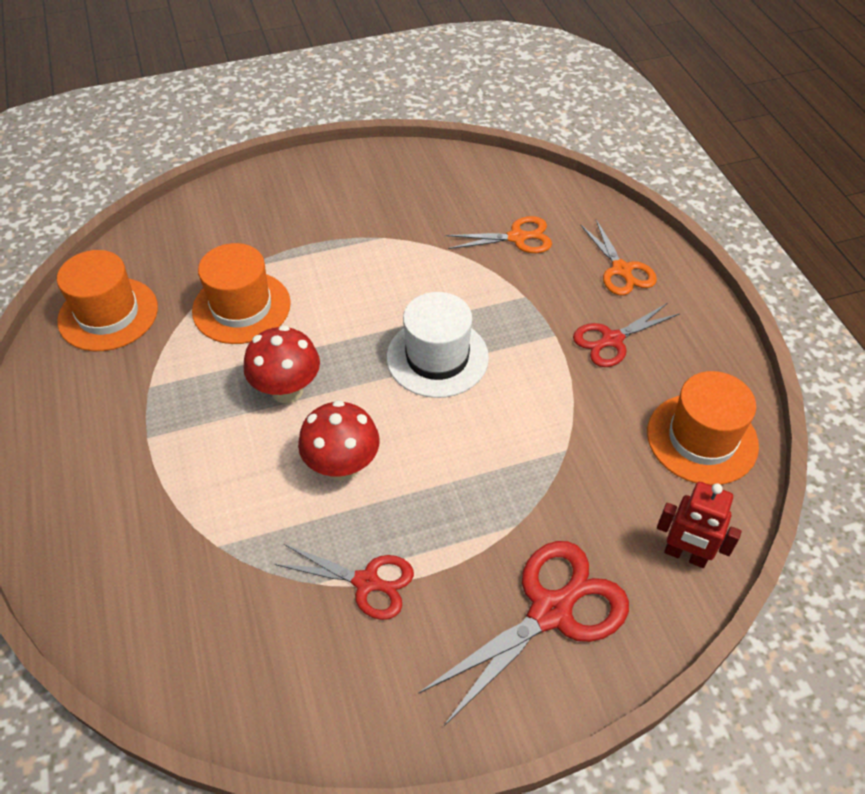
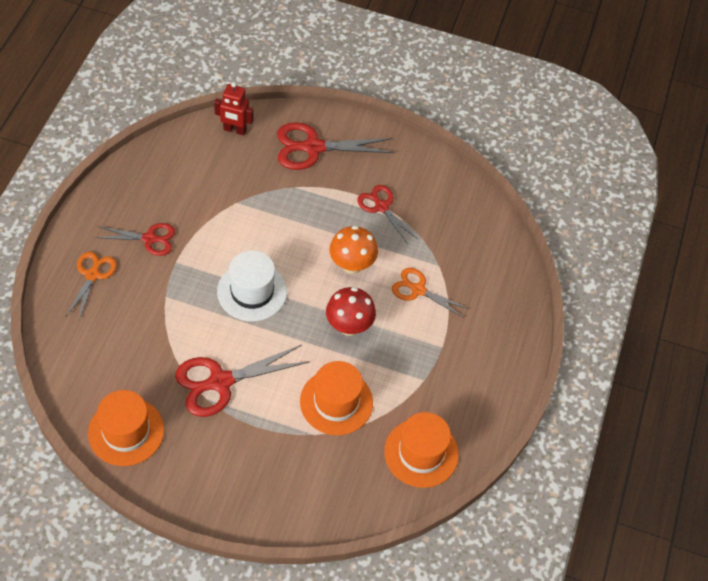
camera: 150 degrees left, 5 degrees up
(342, 466) = (352, 265): red mushroom -> orange mushroom
(384, 256) = (219, 382): none -> red scissors
(518, 237) = (125, 339): orange scissors -> orange scissors (417, 290)
(685, 555) = (234, 130): red robot -> red robot turned 135 degrees clockwise
(702, 439) = (168, 165): orange hat -> orange hat (126, 431)

